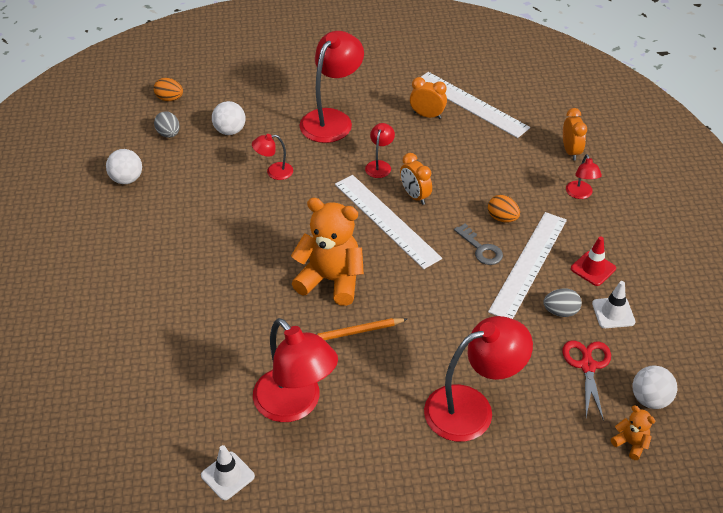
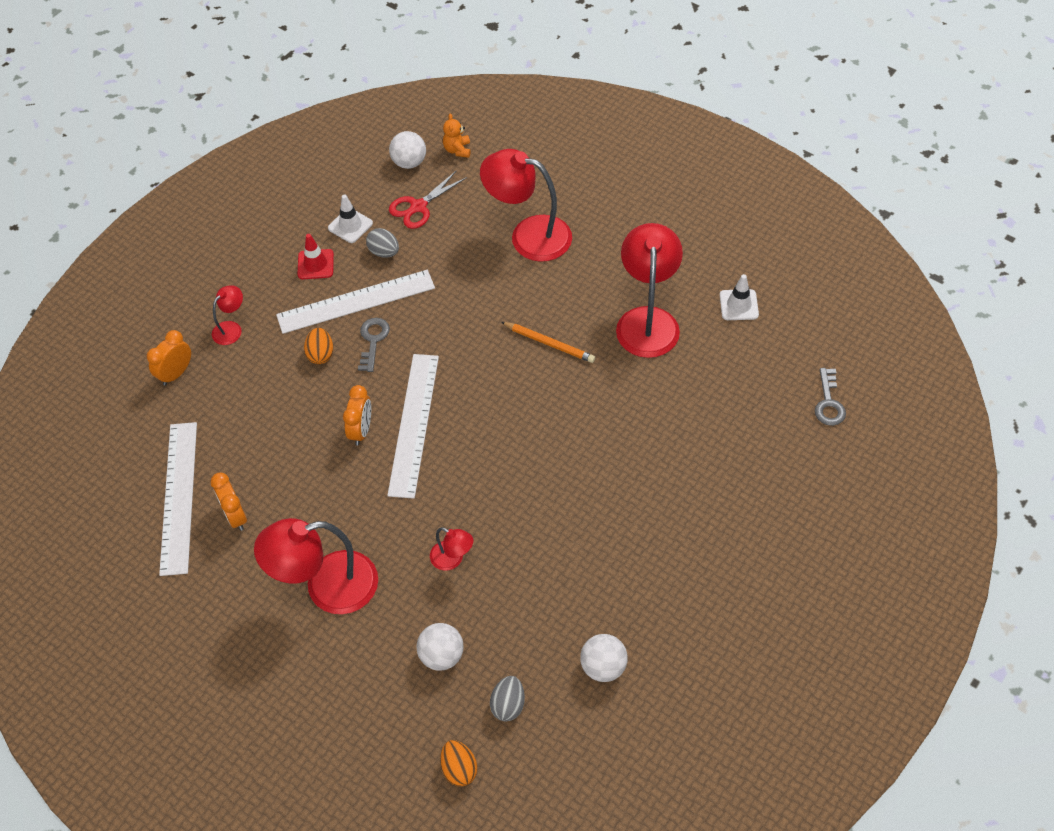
camera: 135 degrees left, 10 degrees up
(81, 440) = (828, 402): none -> grey key
(331, 280) = (521, 401): orange teddy bear -> none
(379, 165) = (350, 489): red lamp -> none

